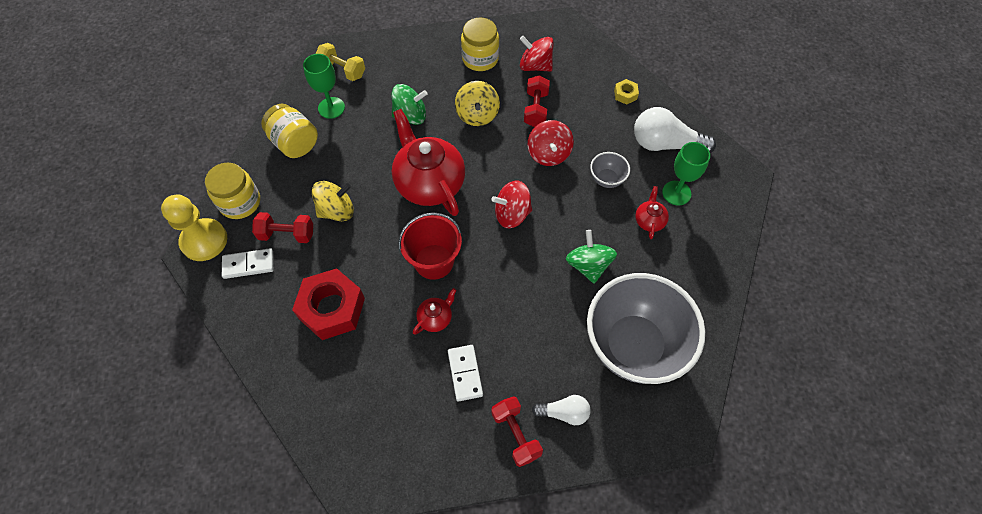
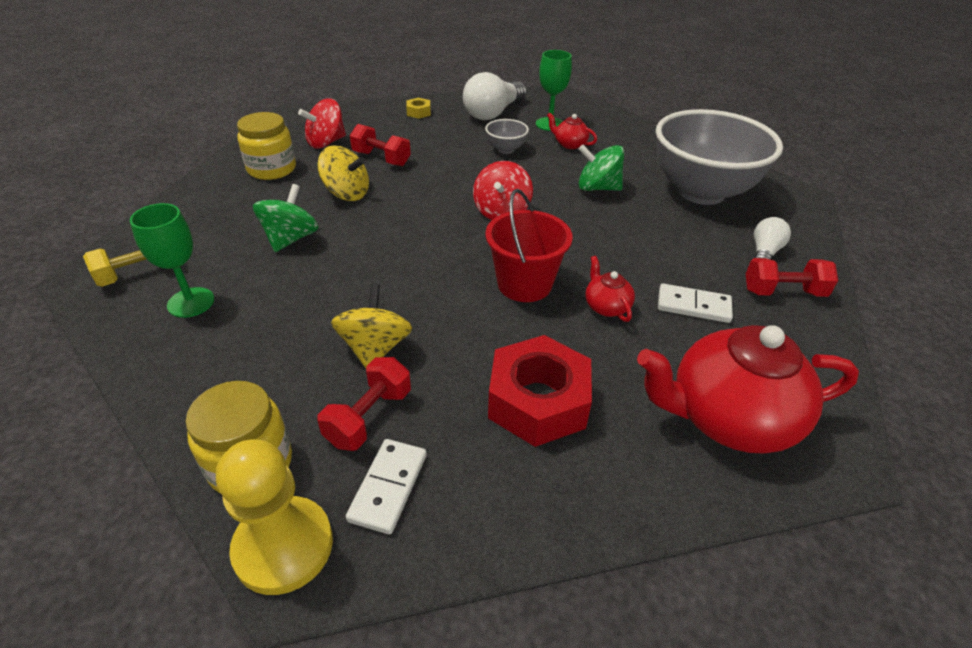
camera: 65 degrees left, 20 degrees down
(295, 143) = (207, 359): yellow jar -> none
(429, 183) = (407, 254): red teapot -> red teapot (729, 418)
(549, 154) = (445, 168): red spinning top -> none

